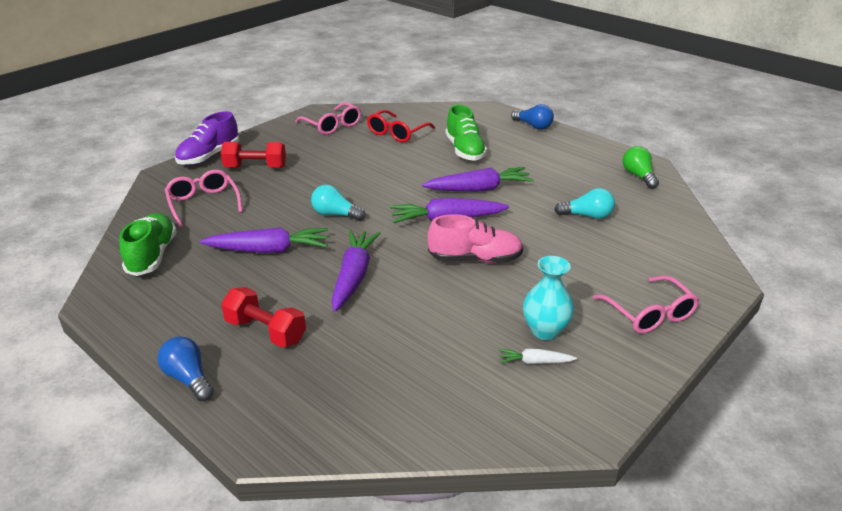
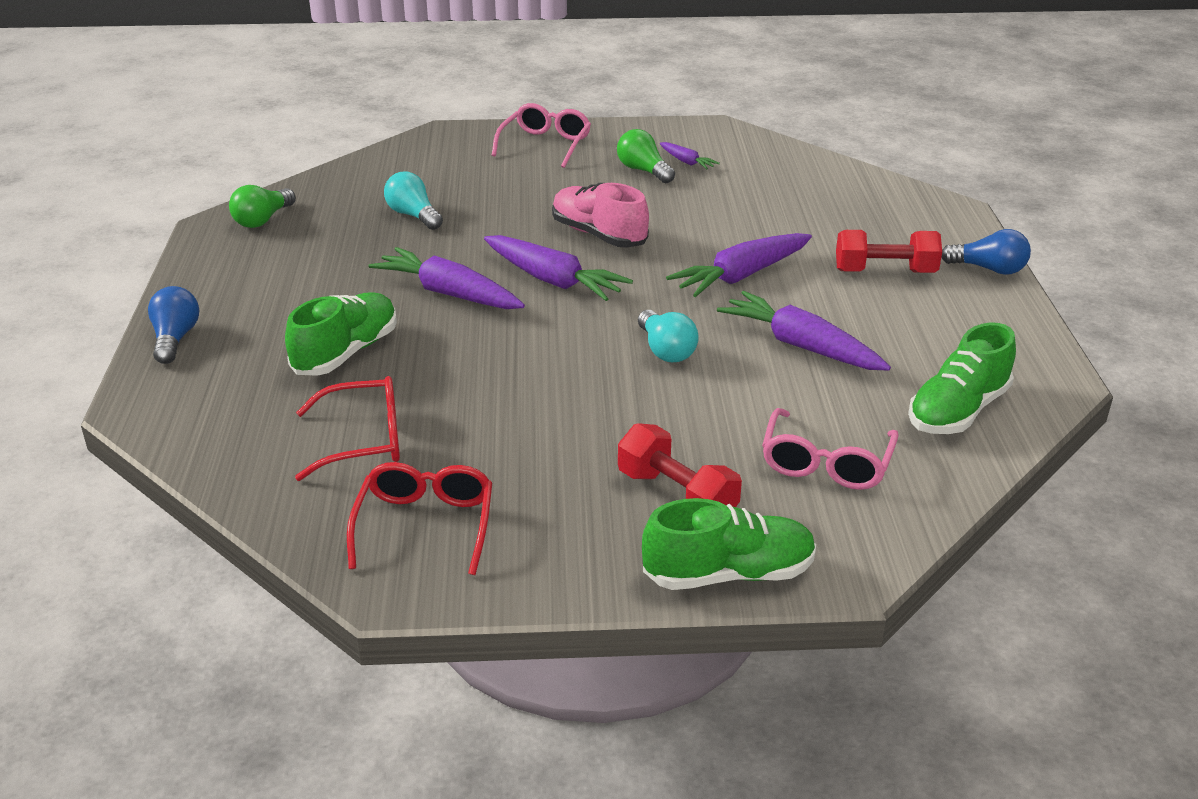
camera: 135 degrees left, 0 degrees up
(188, 378) = (988, 269): blue light bulb -> blue light bulb turned 75 degrees counterclockwise
(209, 156) = (728, 574): purple shoe -> green shoe
(265, 331) = (885, 271): red dumbbell -> red dumbbell turned 75 degrees counterclockwise
(332, 125) = (425, 525): pink glasses -> red glasses
(535, 362) = (686, 162): white carrot -> purple carrot
(545, 331) = (643, 171): turquoise vase -> green light bulb

